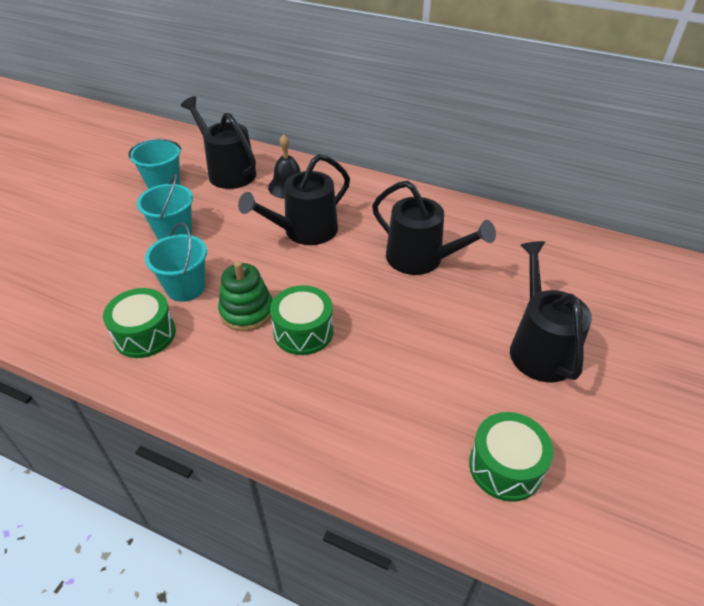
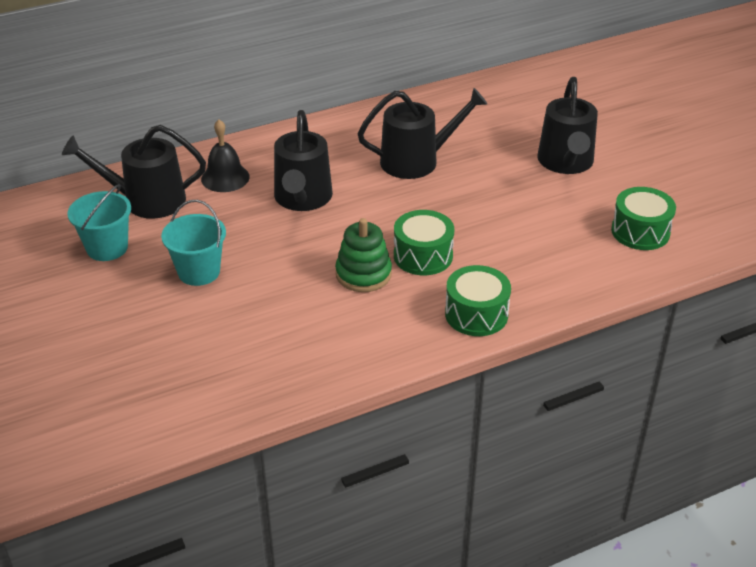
camera: 50 degrees left, 5 degrees down
(145, 334) = (320, 341): green drum -> green drum (476, 314)
(185, 287) = (288, 295): turquoise bucket -> none
(539, 348) = (566, 162): black watering can -> black watering can turned 120 degrees counterclockwise

